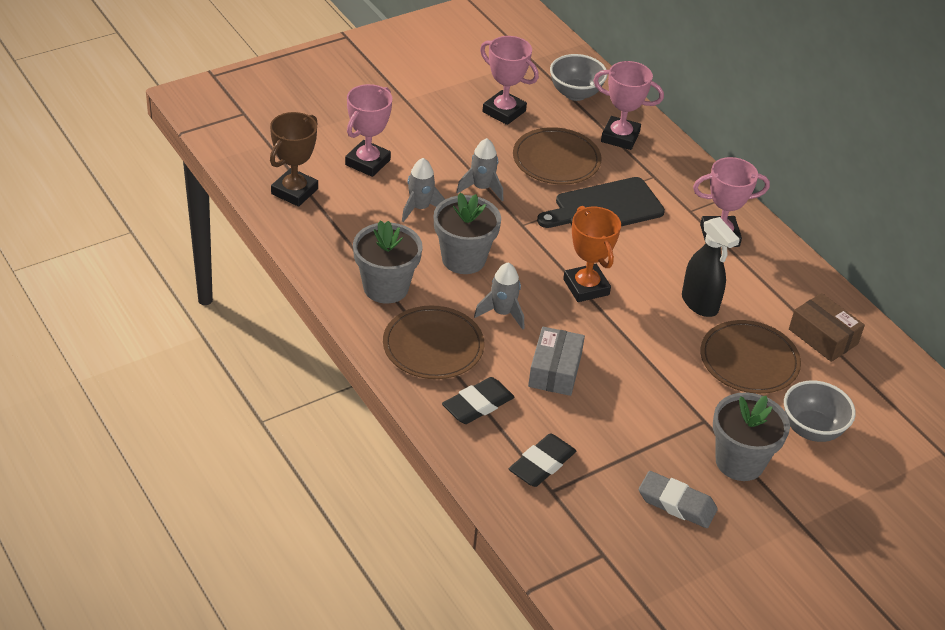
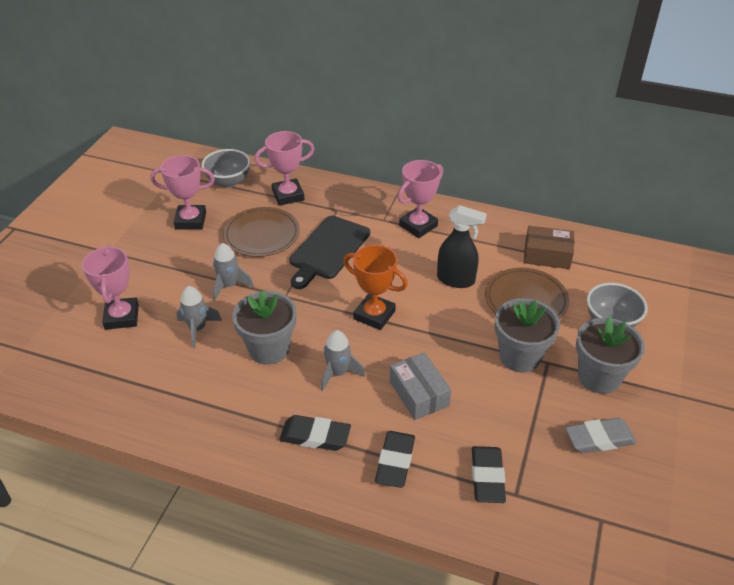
camera: 35 degrees left, 0 degrees up
(294, 191) = (81, 377): brown trophy -> none
(386, 287) = (232, 411): grey flower pot -> grey flower pot (519, 356)
(433, 346) = (315, 436): brown plate -> black eraser

